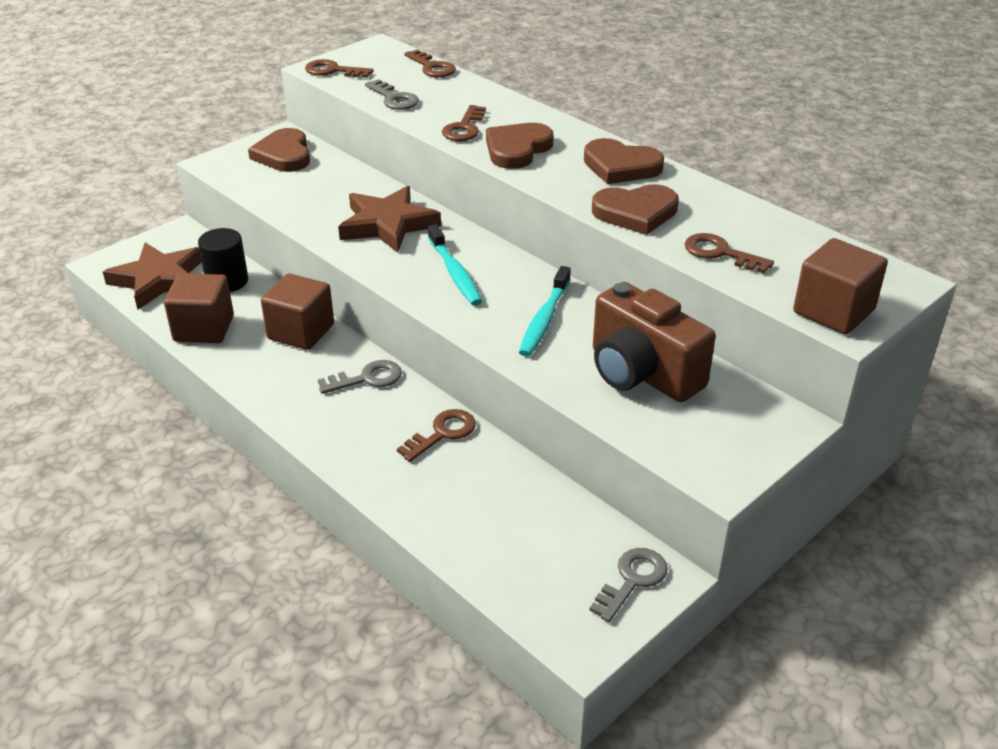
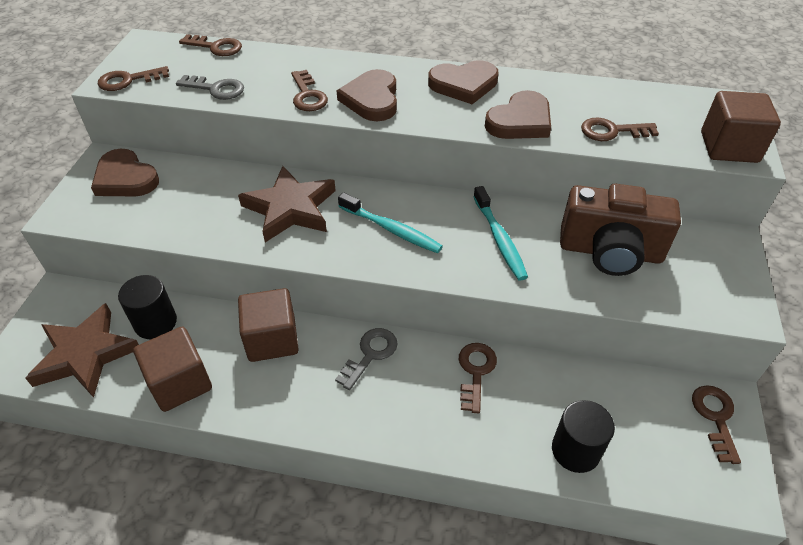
camera: 35 degrees left, 10 degrees up
(463, 530) = (575, 450): none -> black cylinder
(632, 580) = (715, 417): grey key -> brown key

